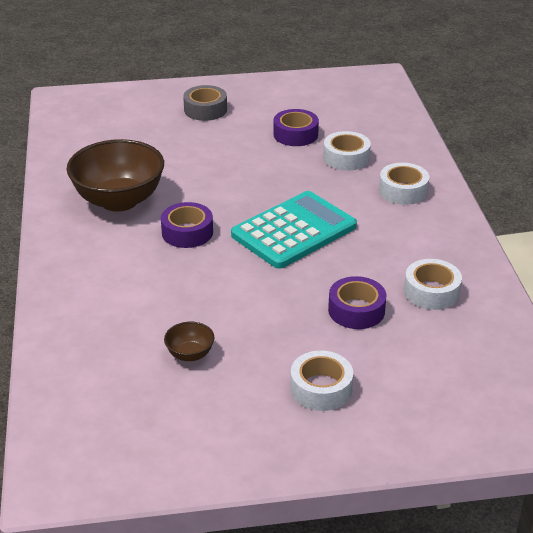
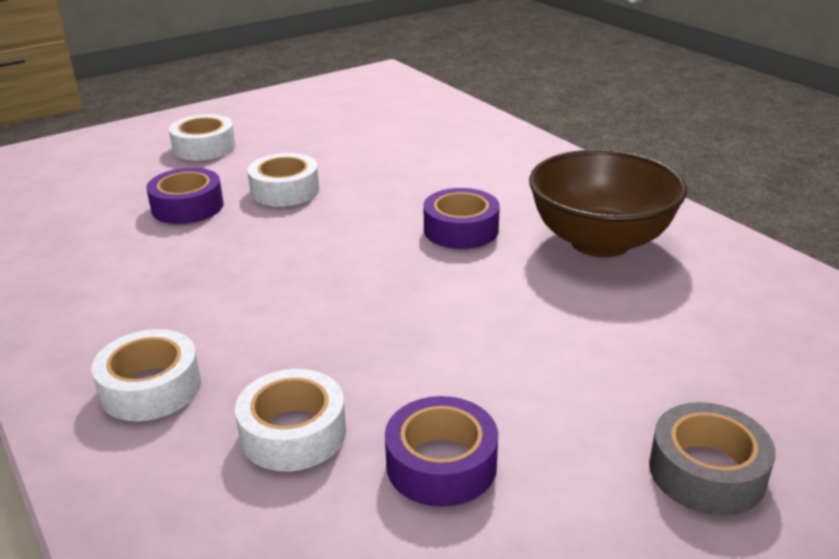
camera: 155 degrees right, 5 degrees down
(190, 354) = (346, 140): brown bowl -> none
(294, 231) = (315, 269): turquoise calculator -> none
(431, 292) = (90, 246): white tape -> white tape (285, 190)

